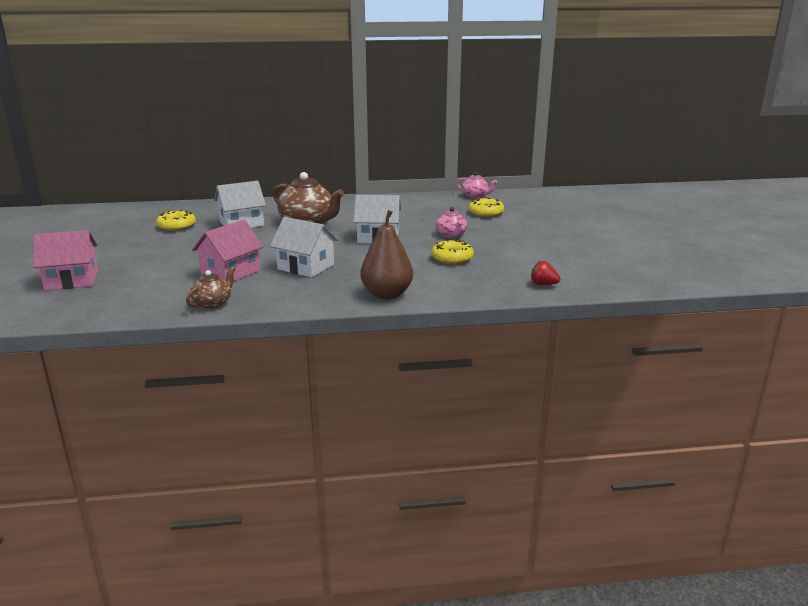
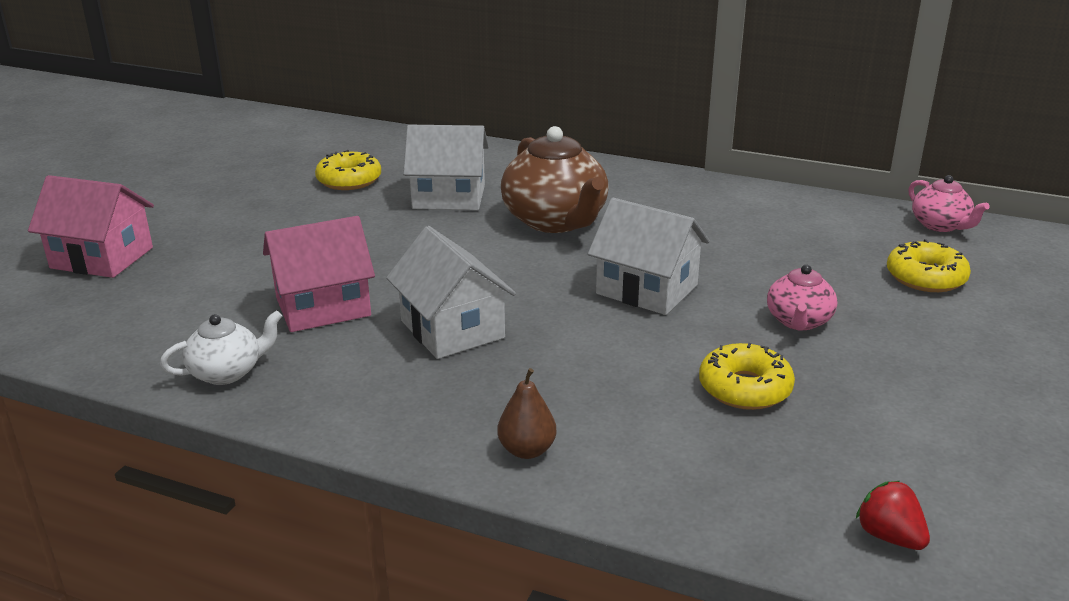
camera: 30 degrees right, 5 degrees up
(213, 303) = (227, 372): brown teapot -> white teapot
(387, 294) = (527, 450): brown pear -> brown pear, size x0.52

